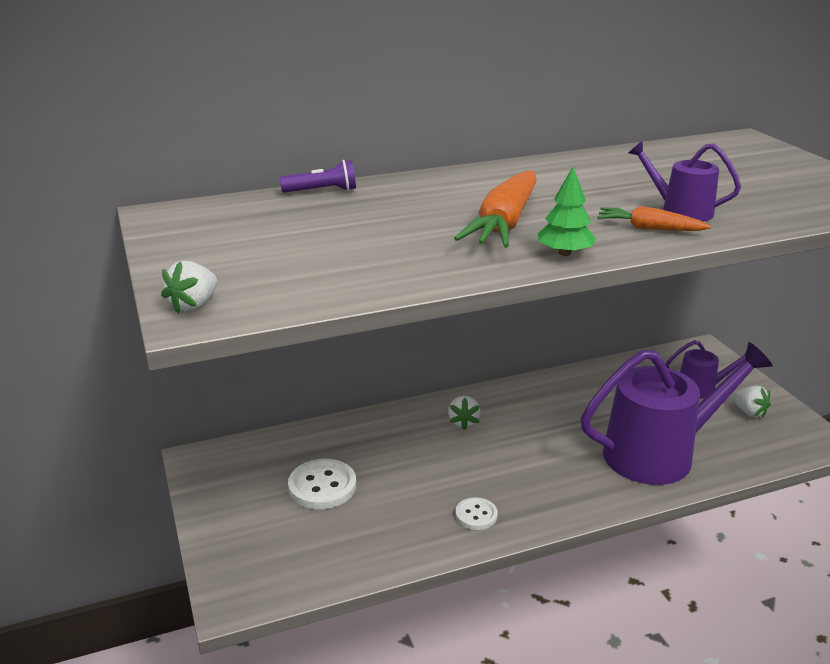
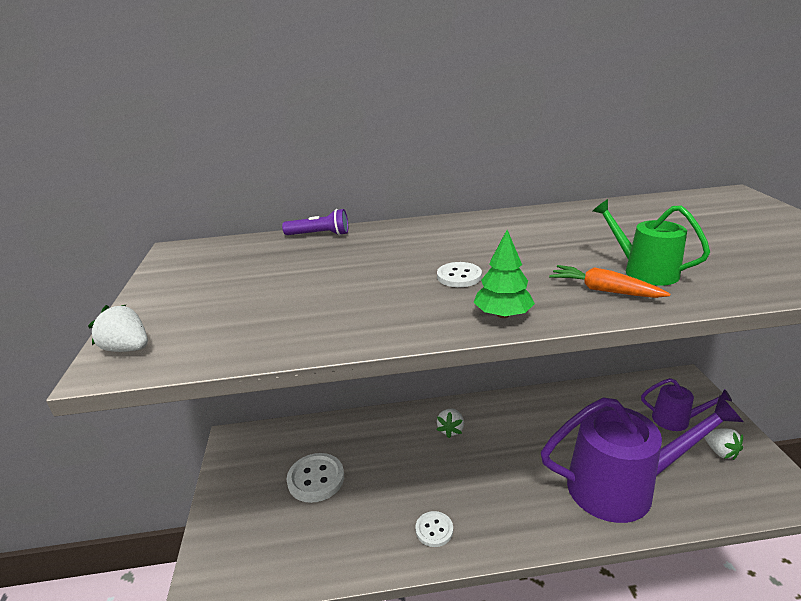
camera: 15 degrees right, 0 degrees up
(194, 305) = (127, 348): white strawberry -> white strawberry turned 75 degrees clockwise
(504, 224) = (459, 276): orange carrot -> white button
(680, 211) = (644, 271): purple watering can -> green watering can

